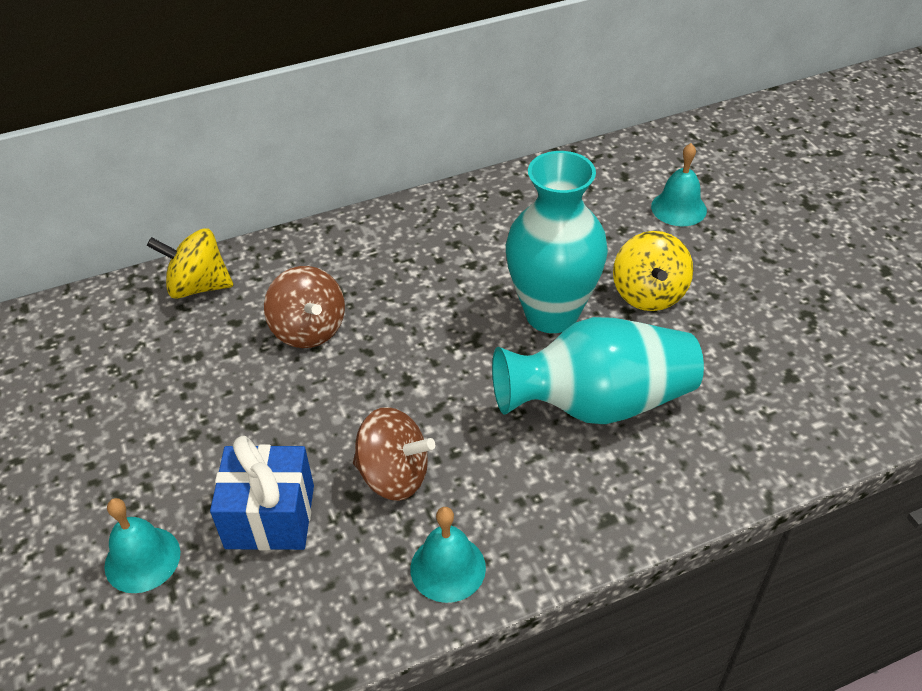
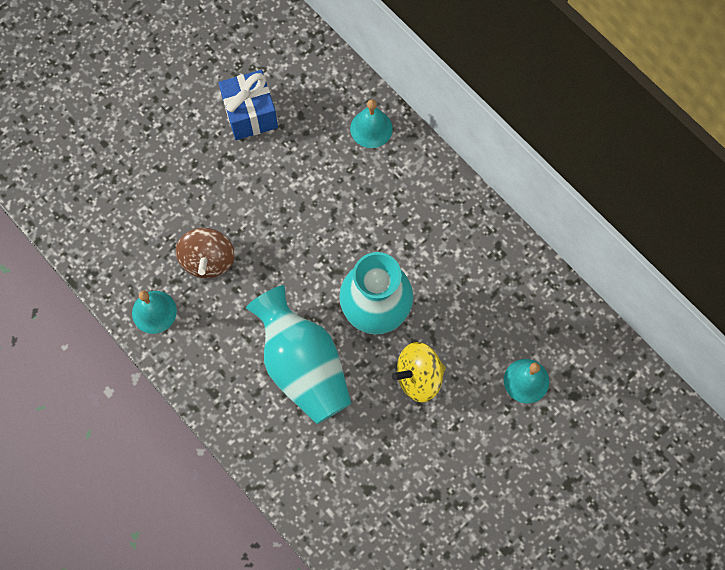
camera: 70 degrees right, 25 degrees up
(142, 559) = (114, 150): turquoise bell -> turquoise bell (371, 128)
(198, 286) = (324, 78): yellow spinning top -> none
(270, 516) = (160, 203): blue gift -> blue gift (250, 114)
(309, 329) = (308, 164): brown spinning top -> none

